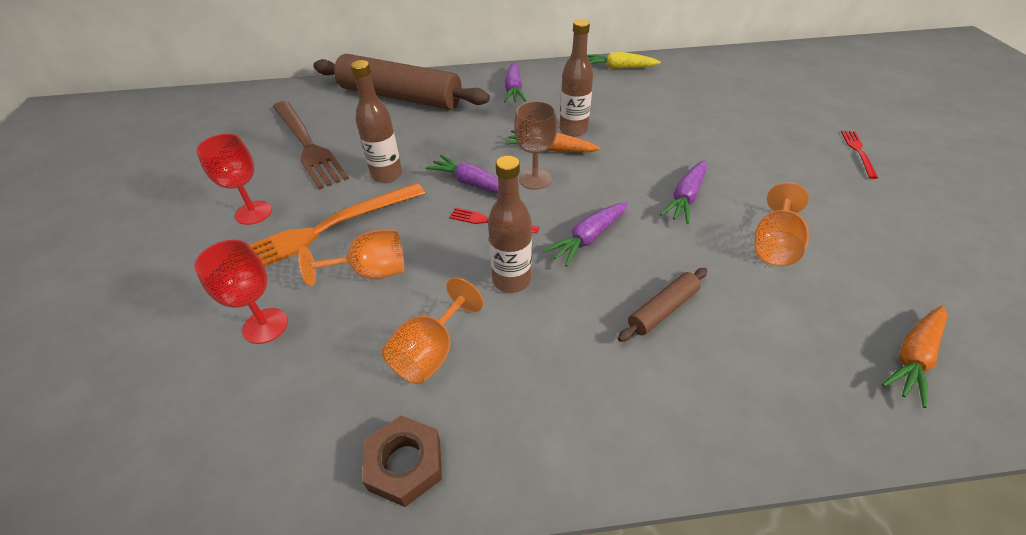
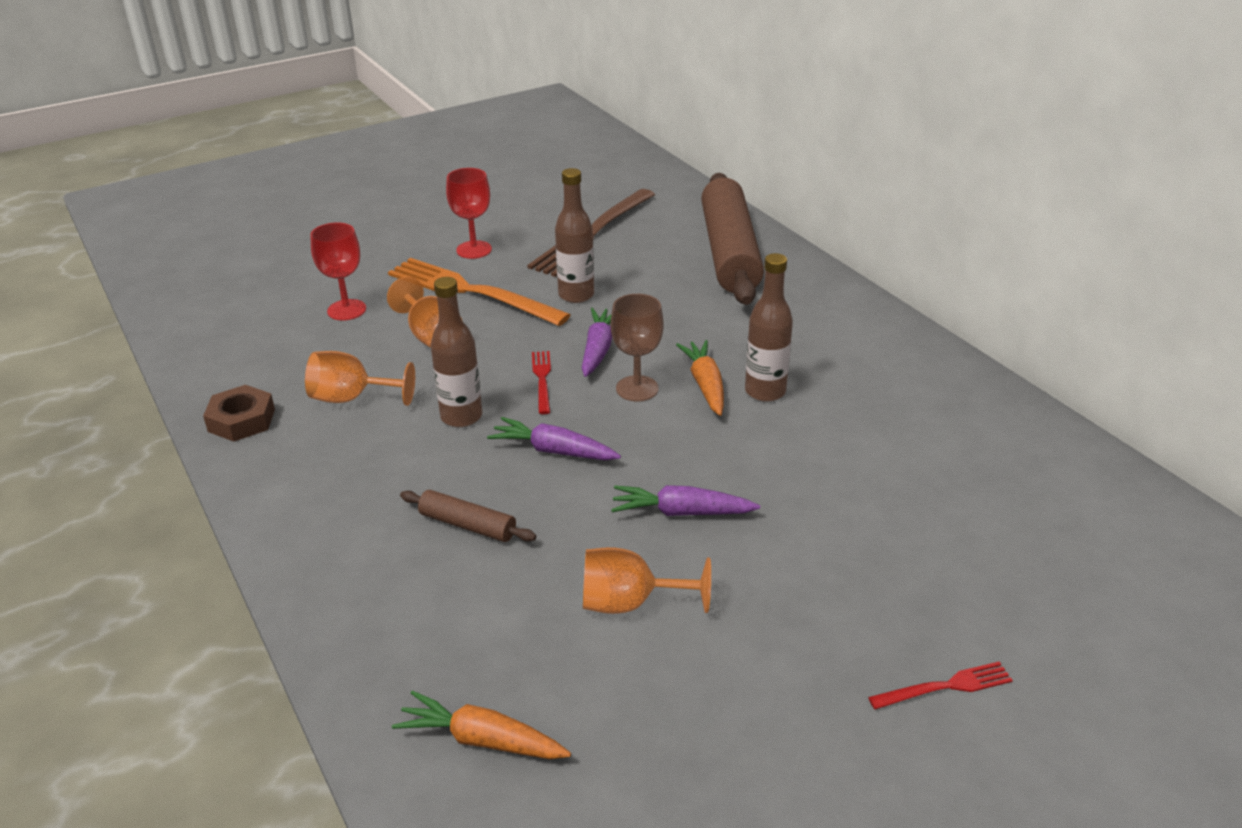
camera: 65 degrees right, 10 degrees down
(513, 90) = (821, 322): purple carrot -> none
(618, 68) = (976, 392): yellow carrot -> none

